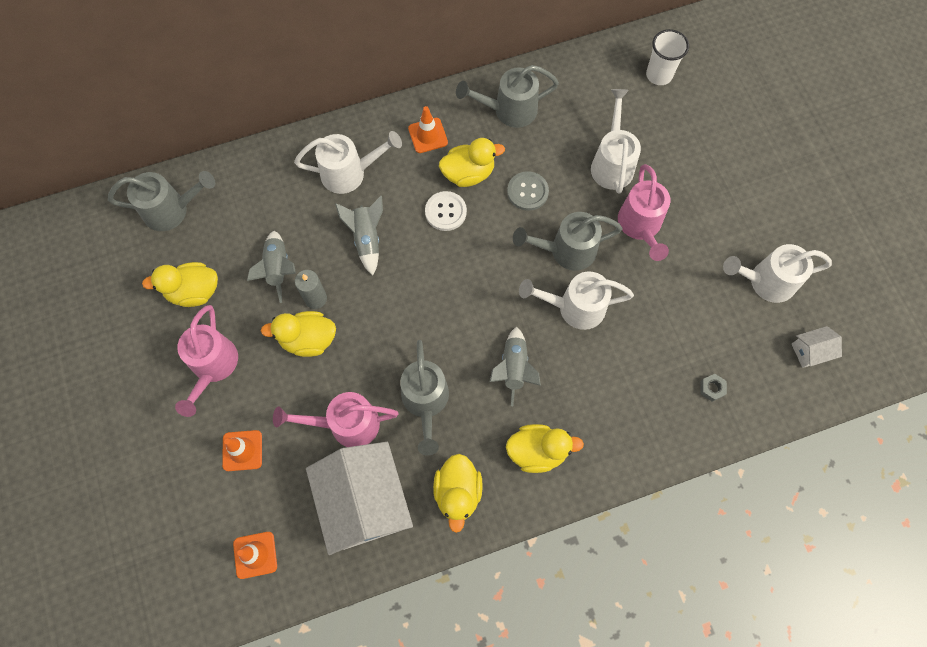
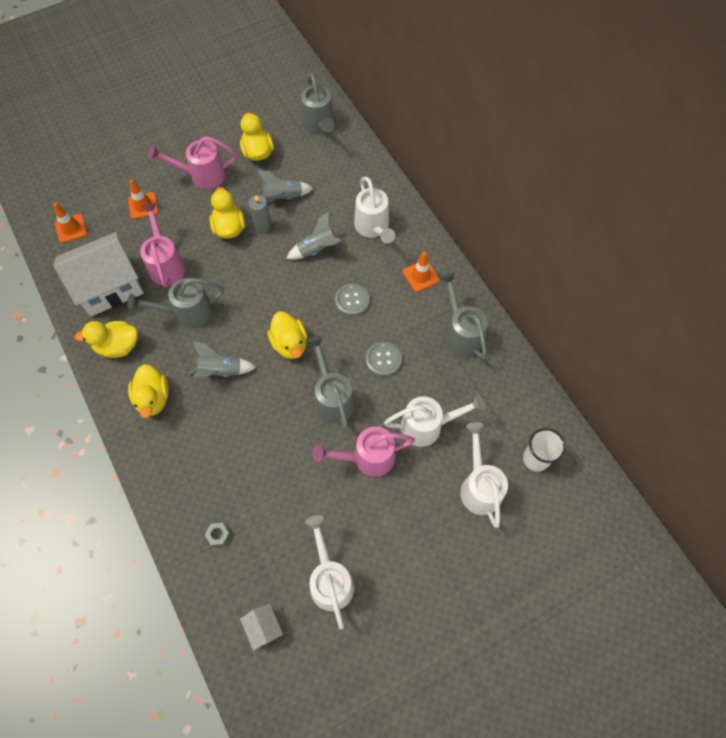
camera: 80 degrees right, 5 degrees down
(445, 212) = (352, 300): white button -> grey button
(468, 173) = (391, 311): yellow duck -> yellow duck (290, 344)
(574, 307) = (280, 411): white watering can -> white watering can (479, 486)

